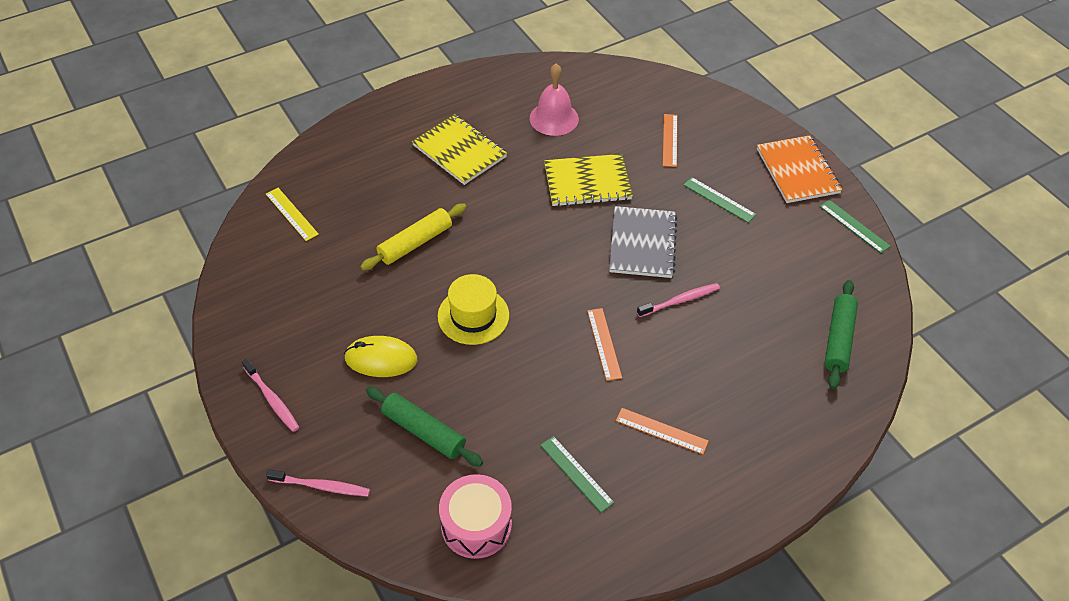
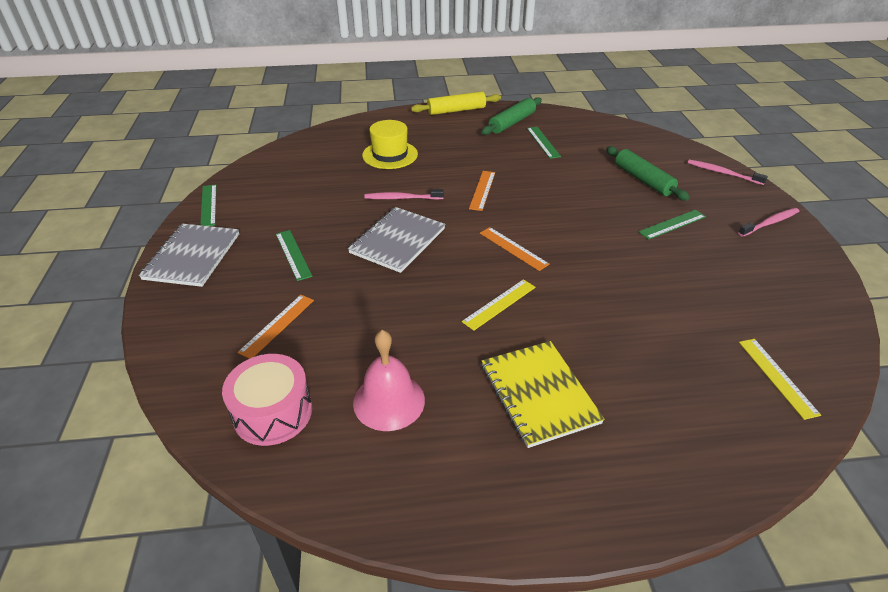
camera: 155 degrees left, 10 degrees down
(272, 399) = (770, 223): pink toothbrush -> pink toothbrush turned 75 degrees clockwise
(381, 359) = (672, 224): yellow mouse -> green ruler
(415, 243) = (624, 302): yellow rolling pin -> yellow rolling pin (456, 110)
(473, 316) = (582, 231): yellow hat -> yellow hat (390, 155)
(476, 525) = (617, 138): pink drum -> pink drum (273, 412)
(517, 209) = (499, 304): none -> yellow ruler
(587, 182) = (406, 308): yellow notebook -> none
(661, 431) = (475, 145): orange ruler -> orange ruler (513, 248)
(797, 171) = (192, 256): orange notebook -> grey notebook
(838, 339) = (313, 153): green rolling pin -> green rolling pin (512, 123)

